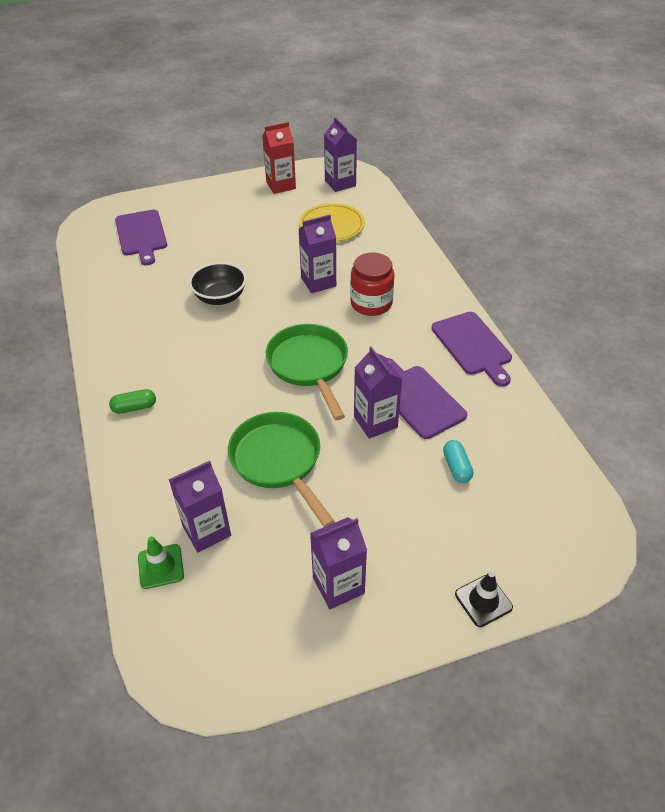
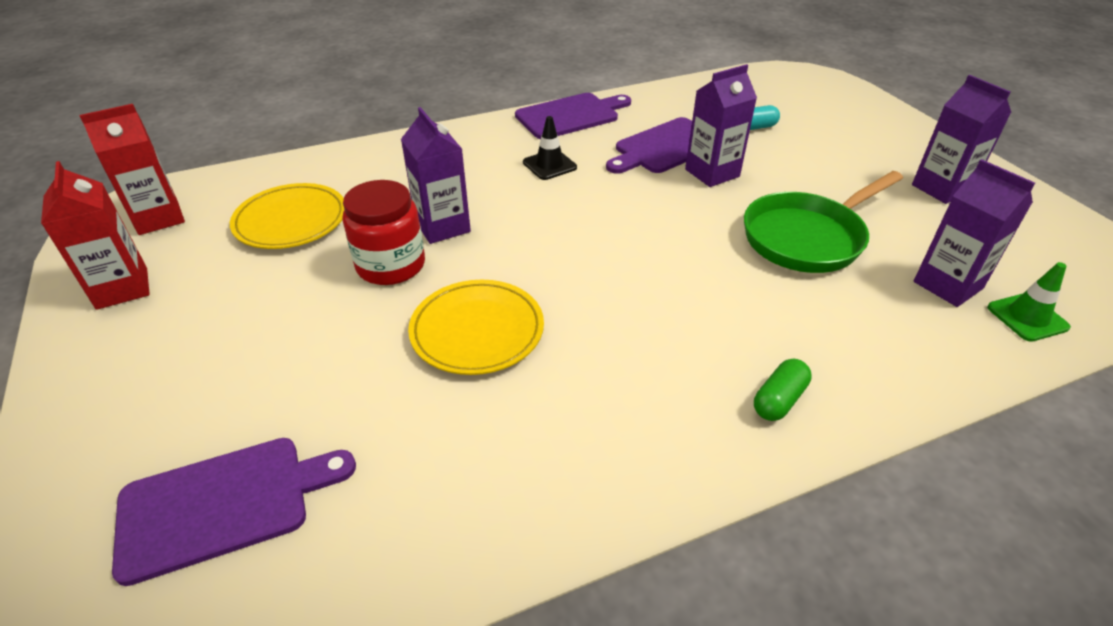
camera: 95 degrees left, 5 degrees down
(134, 407) = (779, 400): green capsule -> green capsule turned 60 degrees clockwise
(220, 297) = (477, 331): black bowl -> yellow plate
(309, 366) = (630, 224): green pan -> none
(340, 183) = (159, 218): purple carton -> red carton
(371, 303) = (495, 180): red jar -> red jar (391, 265)
(483, 601) = (894, 119): black traffic cone -> black traffic cone (549, 165)

